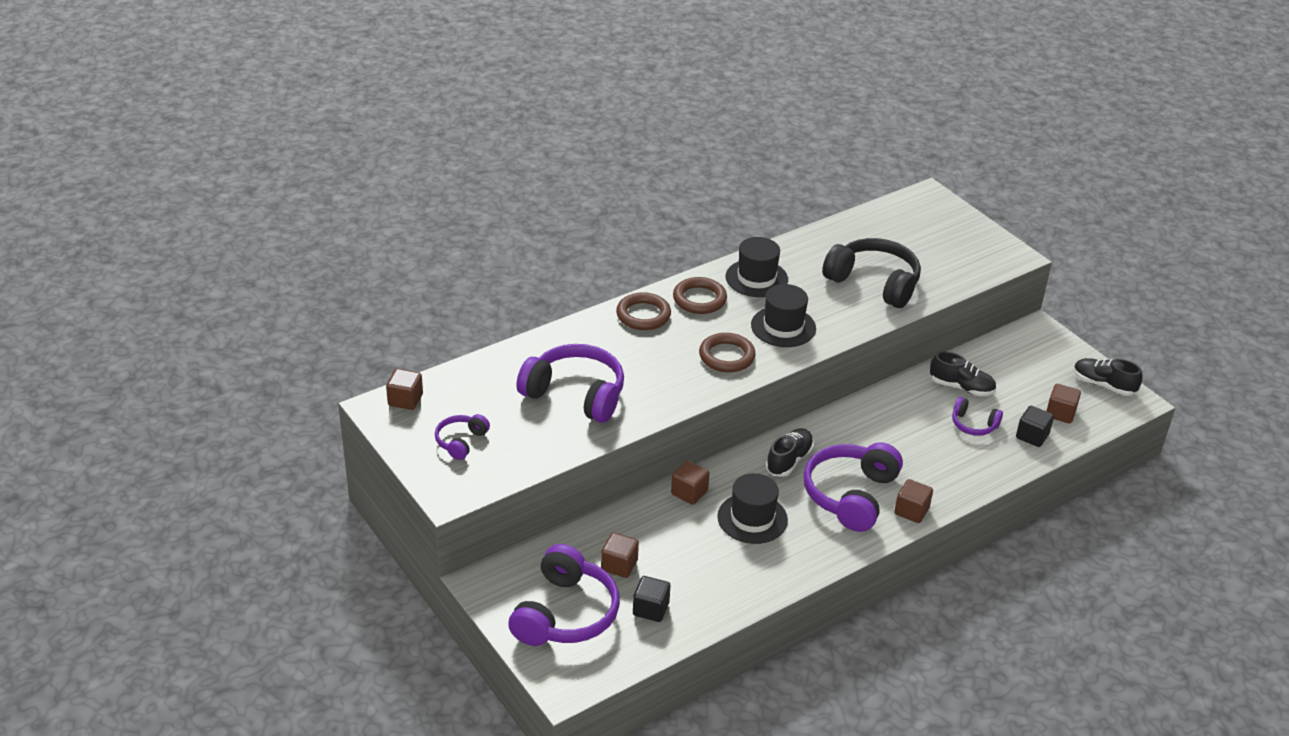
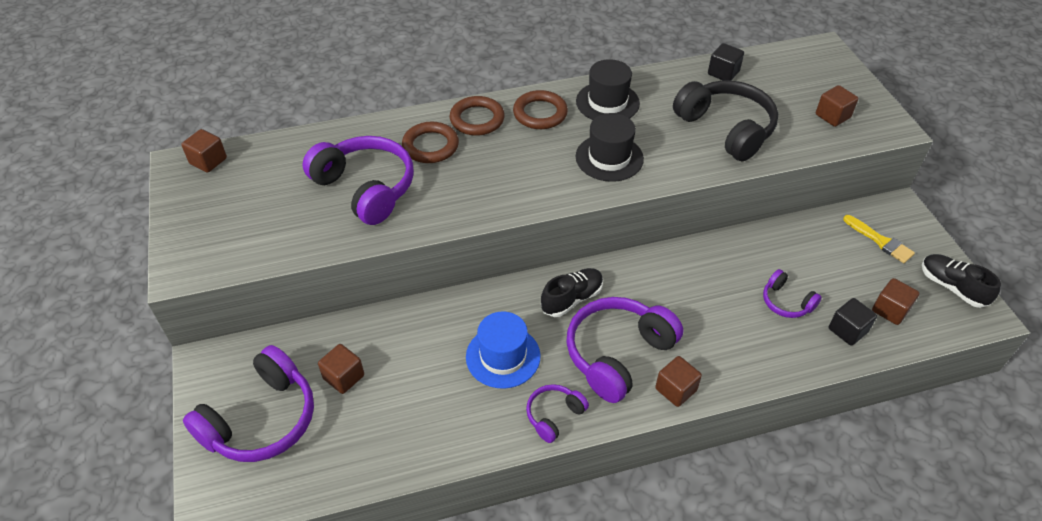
camera: 20 degrees right, 10 degrees up
(461, 441) = (229, 215): purple headphones -> purple headphones (554, 415)
(650, 609) = (347, 437): black cube -> black cube (723, 73)
(689, 492) = (455, 311): brown cube -> brown cube (832, 116)
(726, 356) = (535, 178): brown ring -> brown ring (430, 146)
(752, 518) = (503, 356): black hat -> blue hat
(961, 387) = (789, 256): black shoe -> none
(1032, 359) = (880, 241): none -> yellow brush

